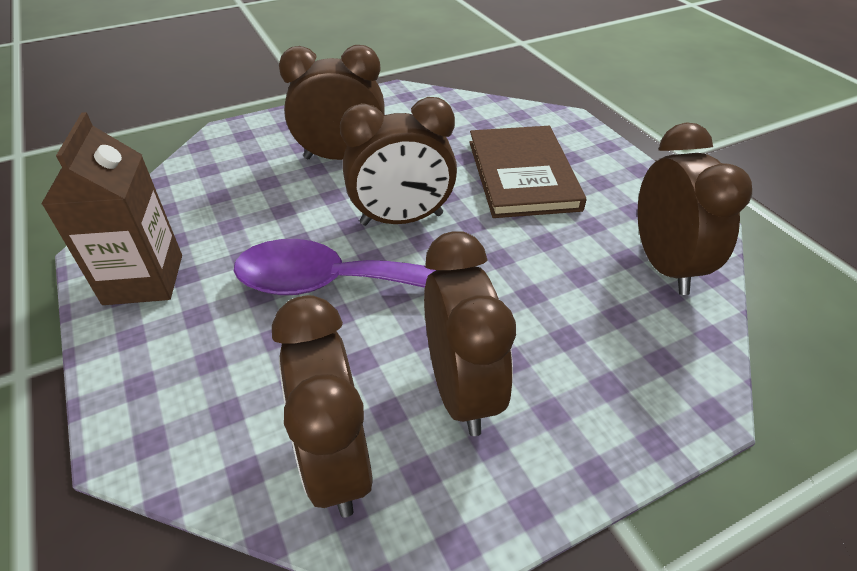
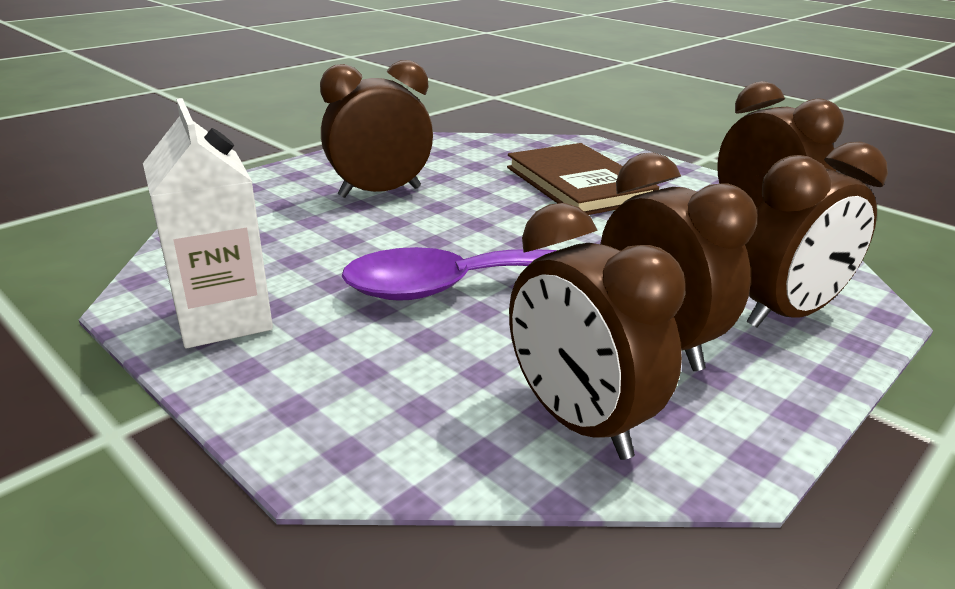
camera: 20 degrees left, 15 degrees down
(143, 279) = (223, 318): brown carton -> white carton
(401, 219) = (486, 229): brown clock -> brown clock (787, 313)

